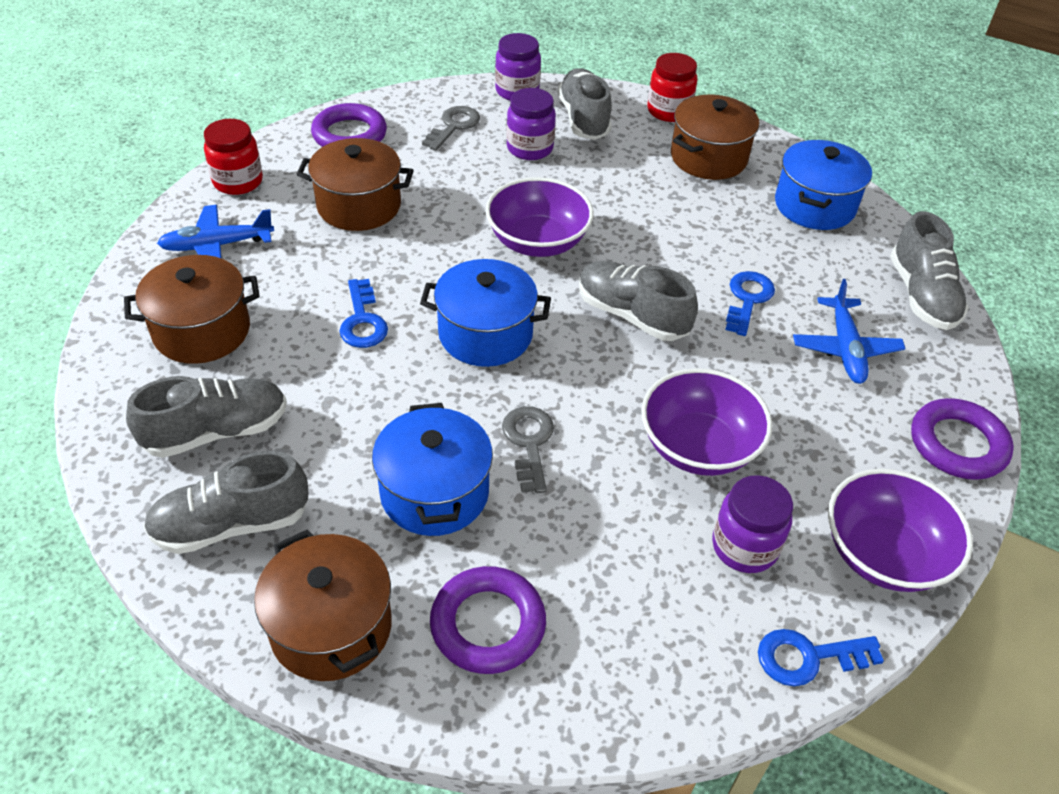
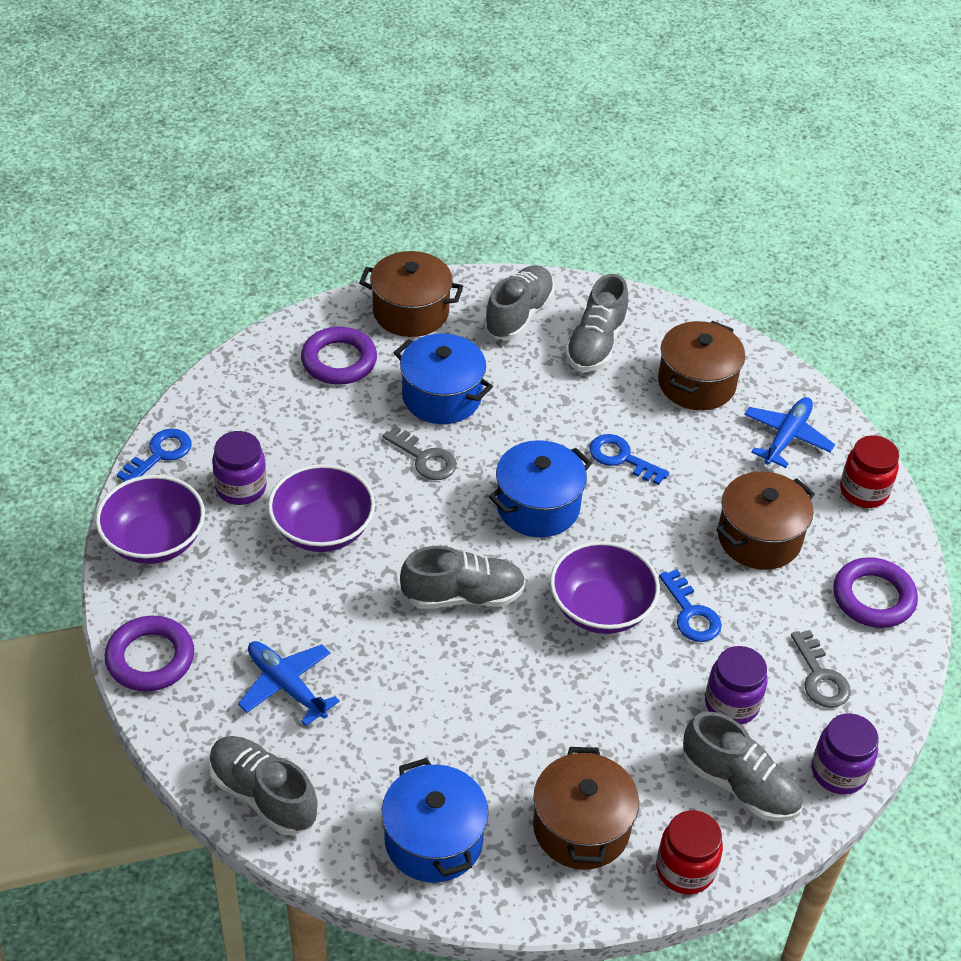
camera: 135 degrees right, 0 degrees up
(748, 299) = (396, 677): blue key -> blue key (691, 613)

